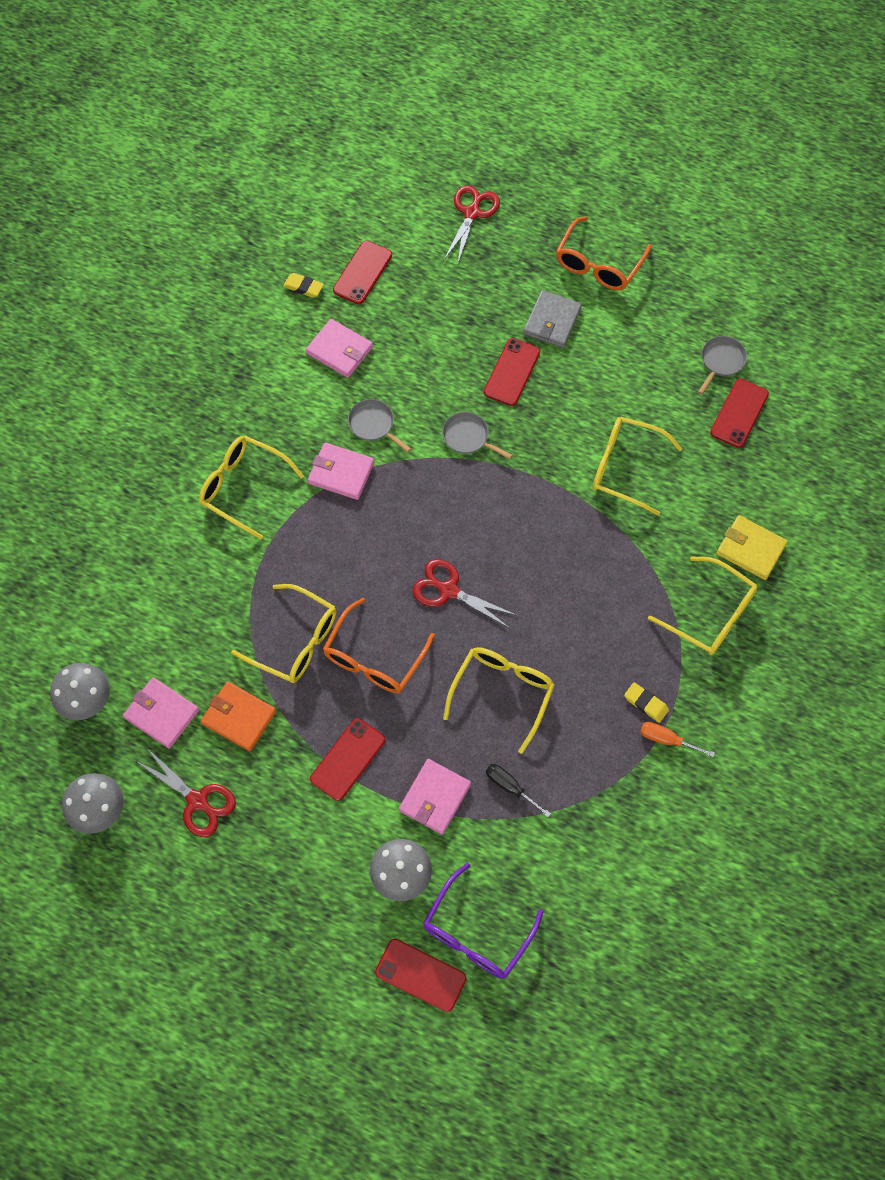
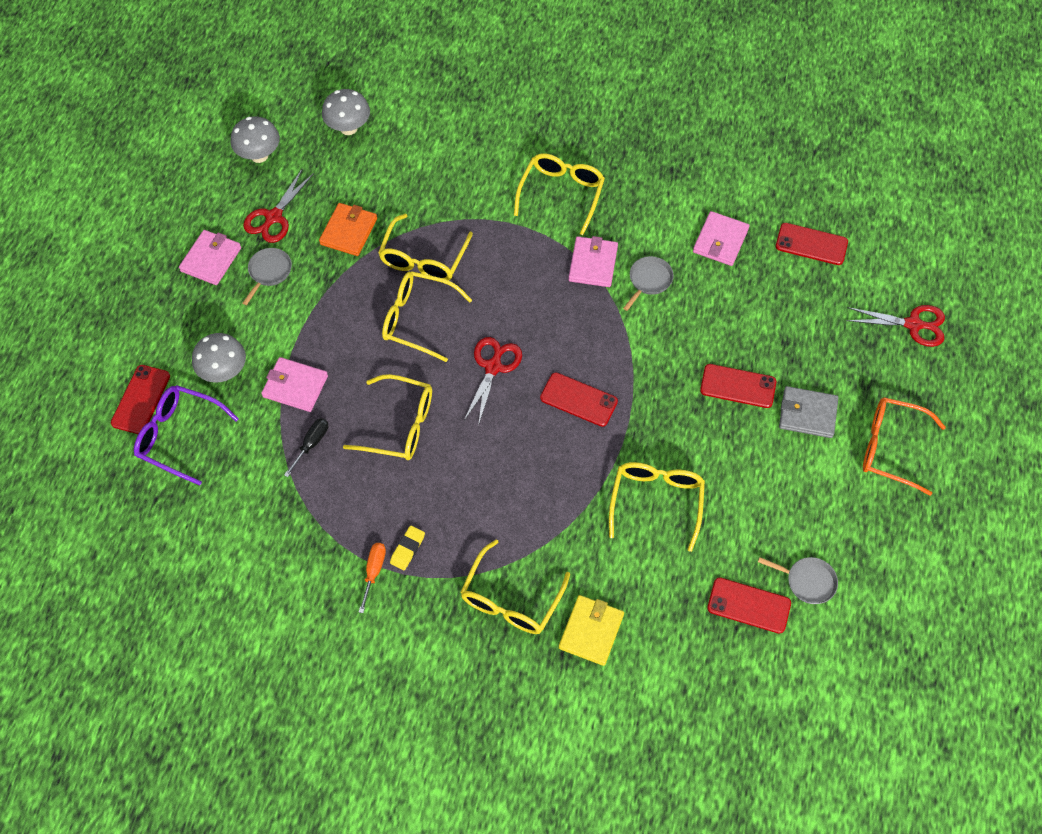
camera: 80 degrees right, 5 degrees down
(162, 714) = (344, 179): pink wallet -> pink wallet (211, 259)
(303, 287) = (780, 201): yellow eraser -> none
(347, 759) = (322, 315): red phone -> red phone (578, 399)
(374, 658) = (417, 319): orange glasses -> yellow glasses
(468, 437) = (655, 359): grey pan -> grey pan (269, 272)

